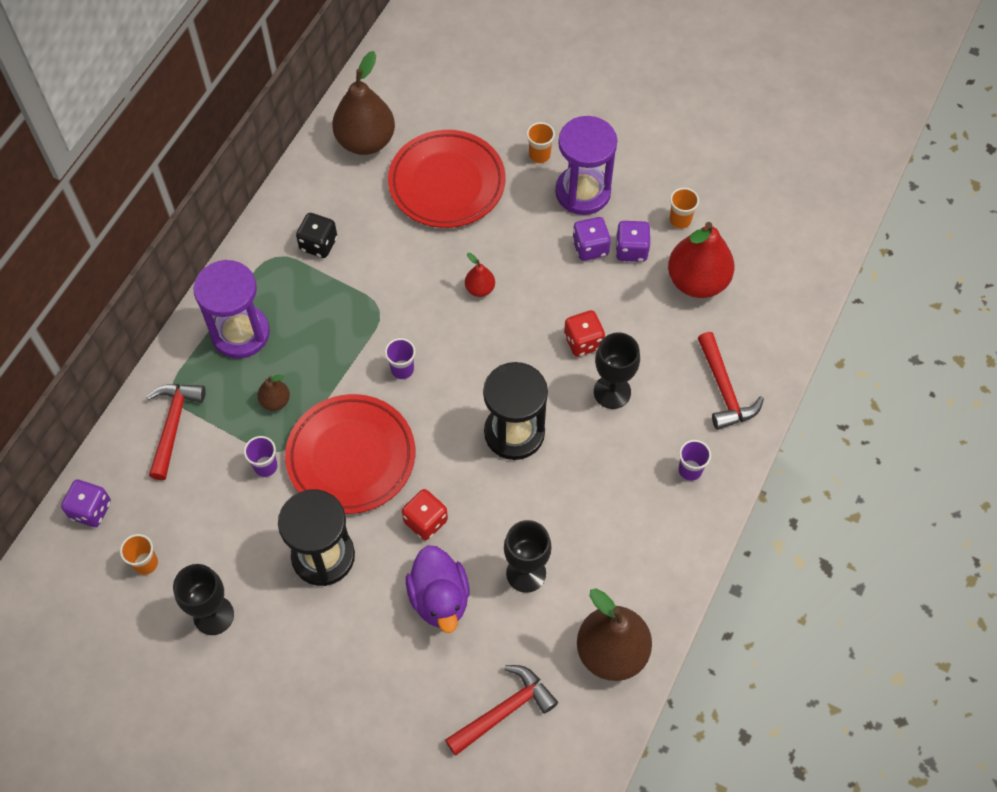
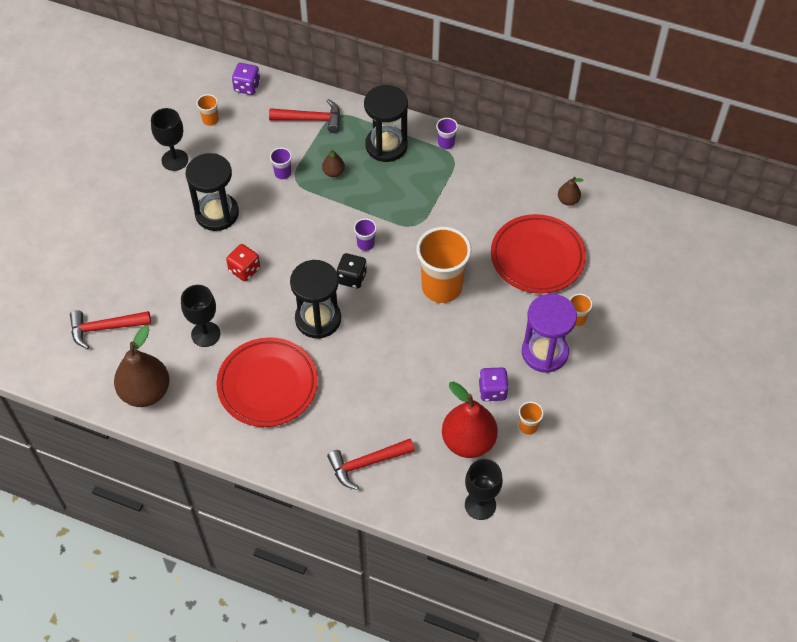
camera: 85 degrees right, 5 degrees down
(240, 333) = (386, 146): purple hourglass -> black hourglass
(318, 244) = (468, 182): black dice -> black dice (352, 278)
(351, 457) = (292, 221): red plate -> red plate (267, 385)
(366, 141) = (568, 200): brown pear -> brown pear, size x0.47
(439, 598) = (186, 283): purple duck -> none
(480, 289) = (441, 287): red pear -> orange cup
(504, 710) = (105, 328): red hammer -> red hammer turned 120 degrees clockwise
(583, 342) = (401, 360): red dice -> none
(590, 247) = (490, 361): purple dice -> none
(612, 392) = (358, 382): black goblet -> black goblet (480, 505)
(690, 470) = (293, 440): purple cup -> purple cup (446, 143)

